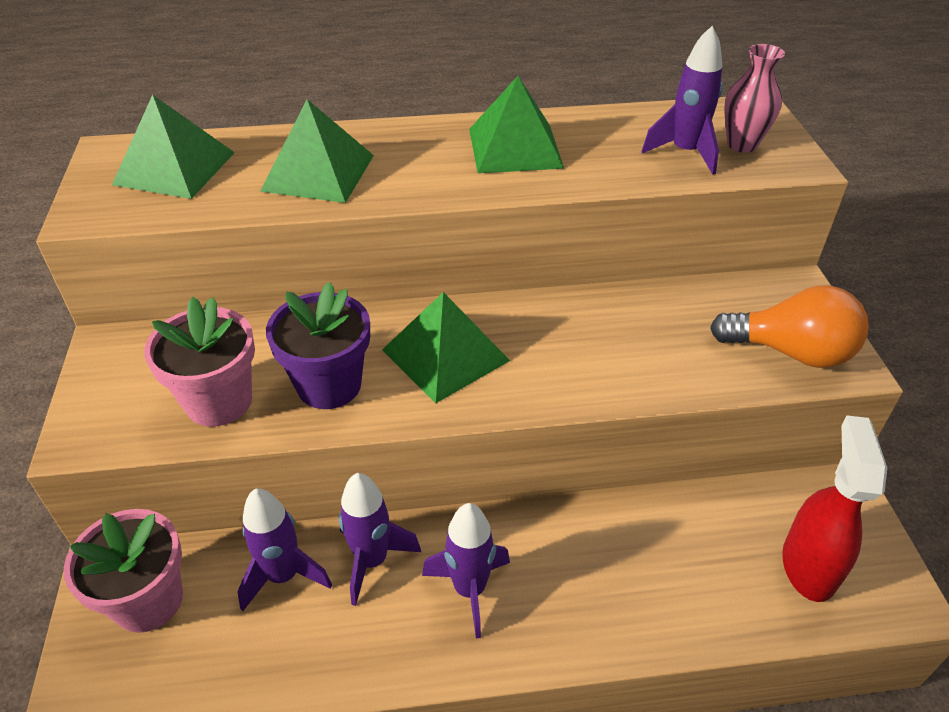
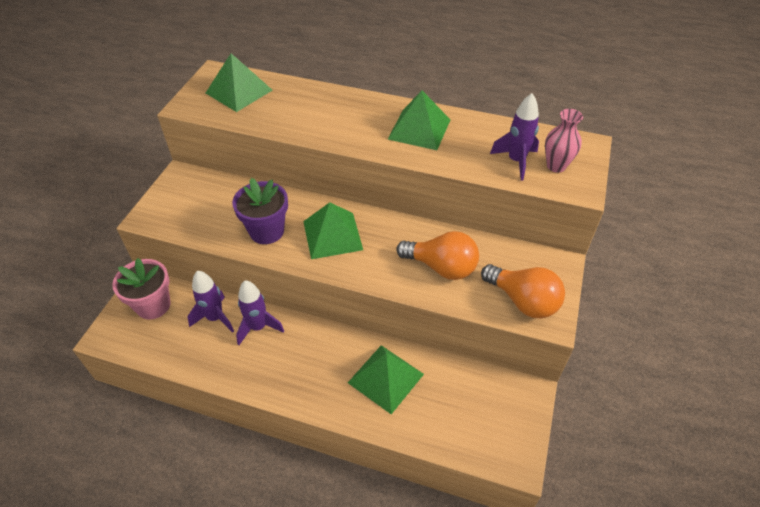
camera: 25 degrees right, 5 degrees up
(219, 401) = (212, 221): pink flower pot -> none
(318, 172) = (306, 114): green pyramid -> green pyramid (386, 378)
(469, 590) = (295, 360): purple rocket -> none
(645, 345) = (441, 267): none -> orange light bulb
(808, 565) = (477, 422): red spray bottle -> none

